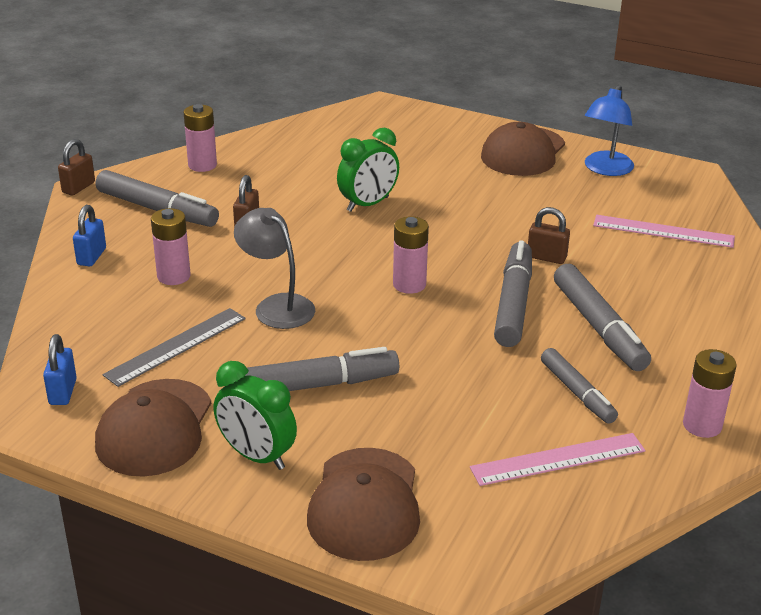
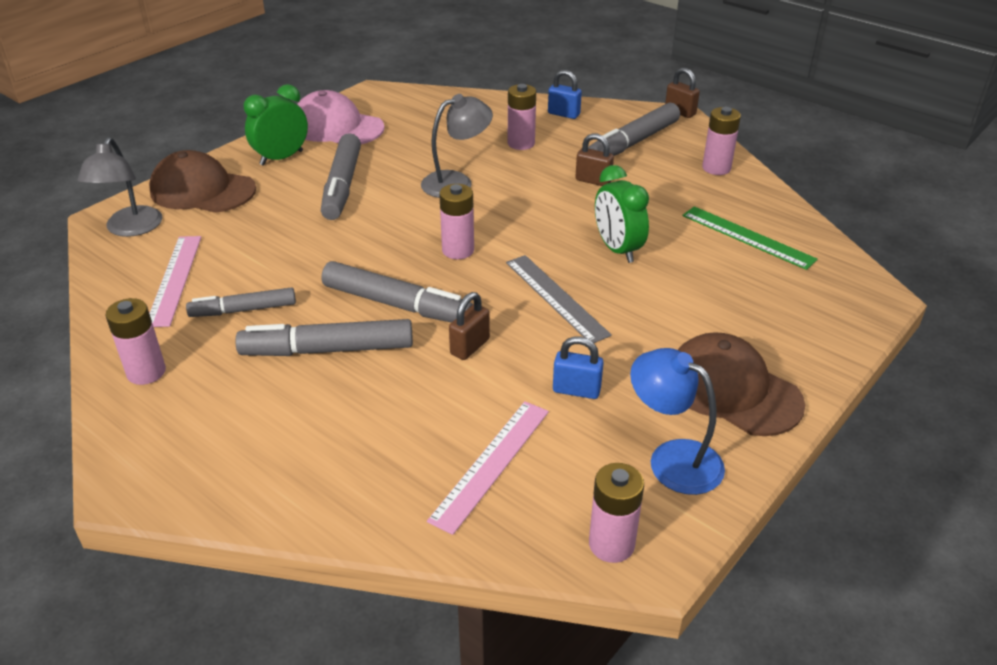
camera: 105 degrees right, 5 degrees up
(63, 392) = (395, 100): blue padlock -> blue padlock (576, 390)
(154, 428) = (337, 127): brown cap -> pink cap
(176, 346) = (424, 139): grey ruler -> grey ruler (556, 297)
(321, 149) = (747, 237): none -> green ruler
(482, 538) = (130, 229): none -> grey lamp
(692, 184) = (611, 544): none -> pink battery

